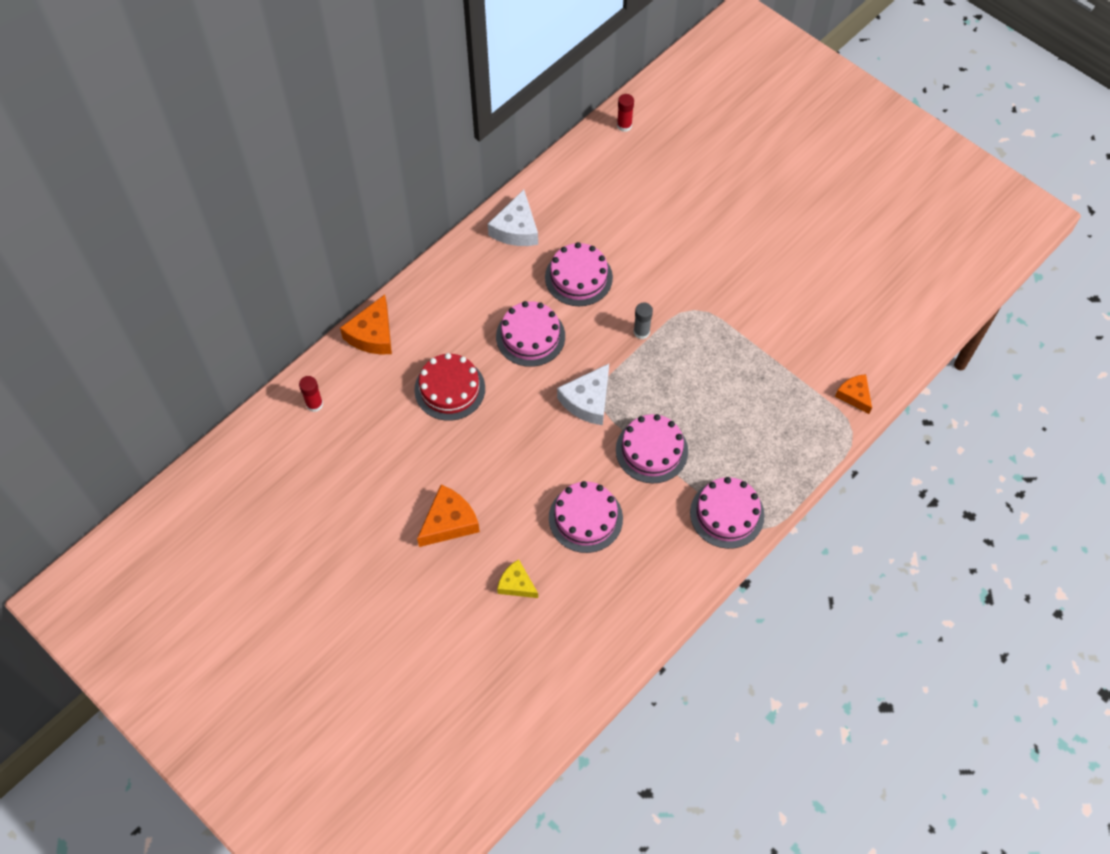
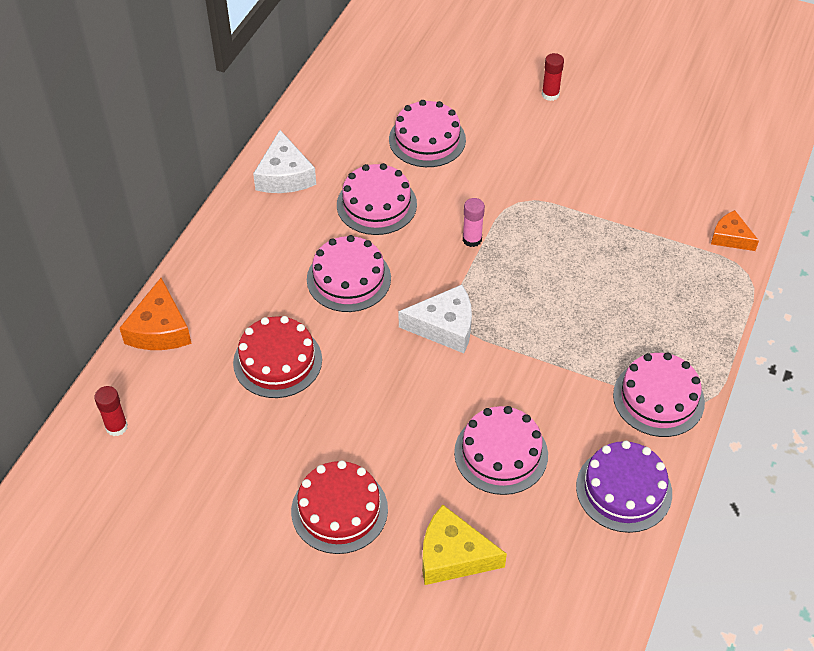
camera: 20 degrees left, 10 degrees down
(449, 522) = (339, 510): orange cheese -> red cake
(516, 584) = (453, 555): yellow cheese -> yellow cheese, size x1.55
(587, 401) = (444, 326): white cheese -> white cheese turned 105 degrees counterclockwise
(624, 126) = (359, 49): red glue stick -> red glue stick (550, 94)
(641, 332) = (472, 239): grey glue stick -> pink glue stick
(651, 450) = (541, 357): pink cake -> pink cake (427, 139)
(665, 577) = (623, 489): none -> purple cake

